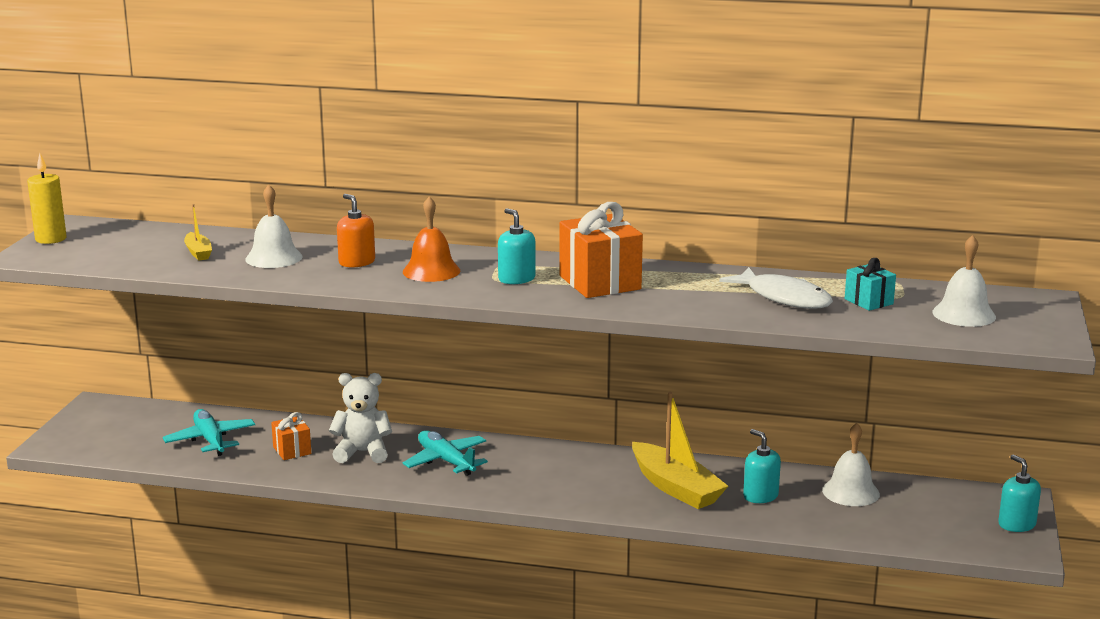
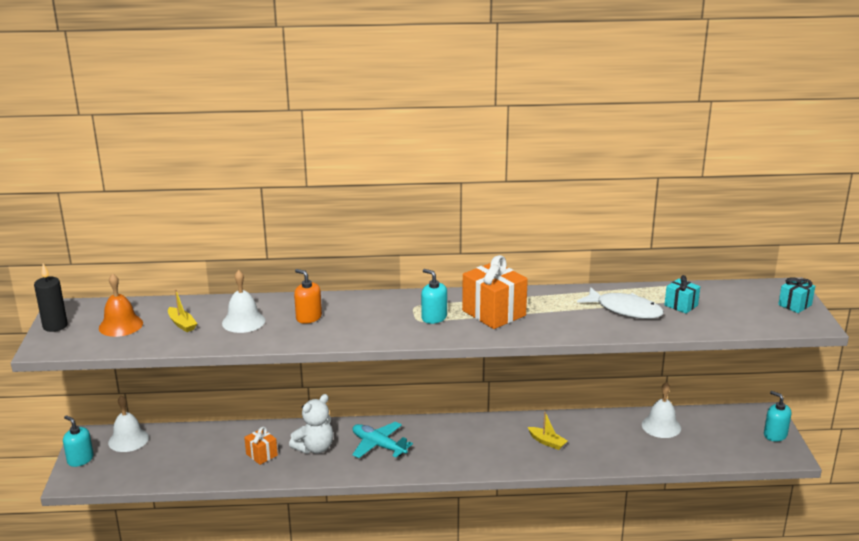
camera: 15 degrees left, 5 degrees up
(51, 239) = (55, 326): yellow candle -> black candle
(210, 440) = (195, 455): turquoise plane -> none
(362, 452) = (314, 448): white teddy bear -> white teddy bear turned 150 degrees clockwise
(431, 271) = (368, 318): orange bell -> orange bell (121, 325)
(676, 488) = (547, 442): yellow boat -> yellow boat, size x0.49
(760, 496) = (605, 439): turquoise soap dispenser -> turquoise soap dispenser (80, 459)
(964, 314) = (747, 308): white bell -> white bell (128, 440)
(1040, 318) = (795, 305): none -> turquoise gift

